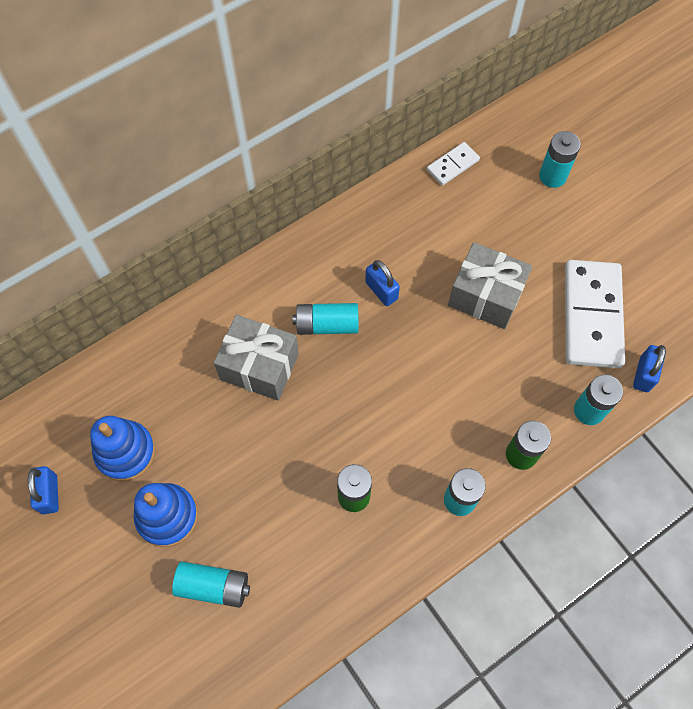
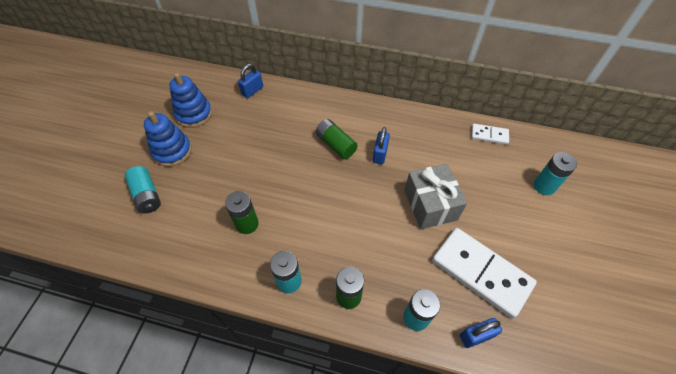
camera: 50 degrees right, 10 degrees down
(49, 494) = (151, 102): blue padlock -> blue padlock (252, 91)
(259, 366) = (285, 133): grey gift -> none
(327, 325) = (336, 144): turquoise battery -> green battery
(591, 316) = (481, 272): white domino -> white domino turned 75 degrees clockwise

